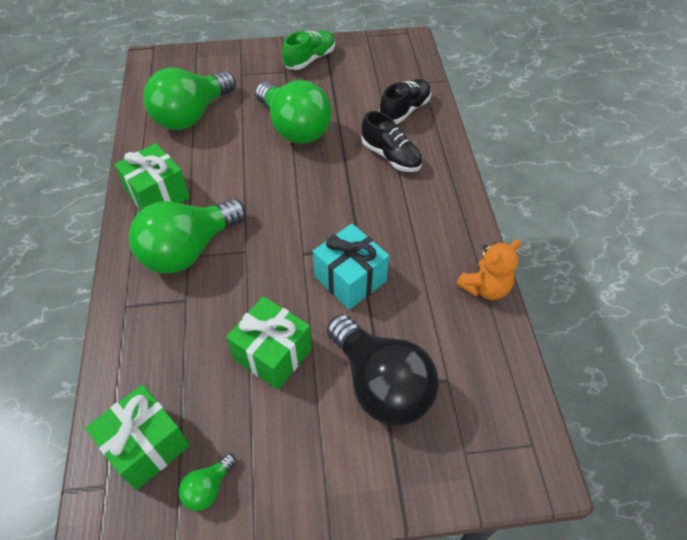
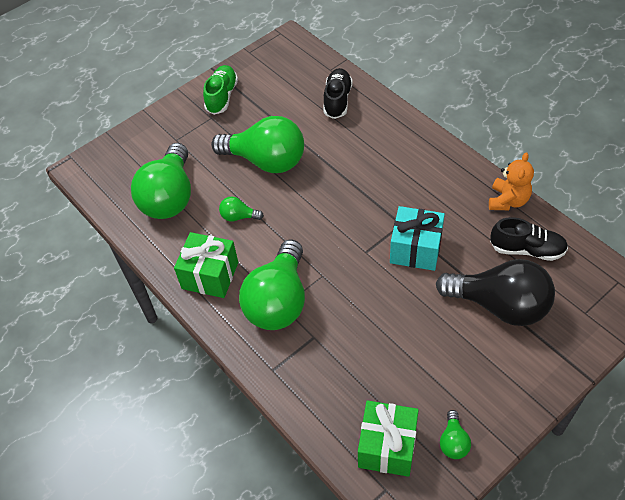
camera: 30 degrees left, 0 degrees up
(227, 161) = (238, 216): none -> green light bulb
(273, 354) = (412, 332): green gift -> none
(391, 156) = (360, 143): black shoe -> black shoe (527, 249)

